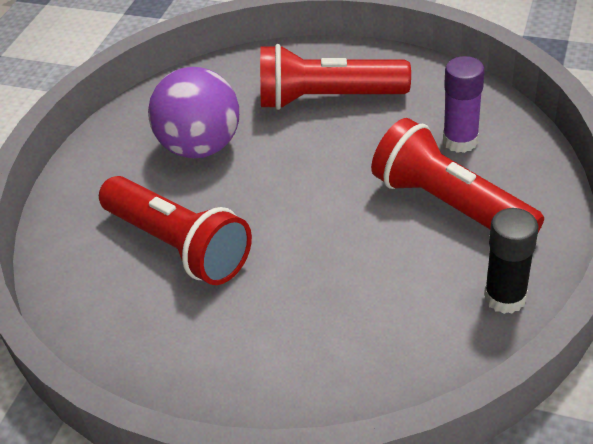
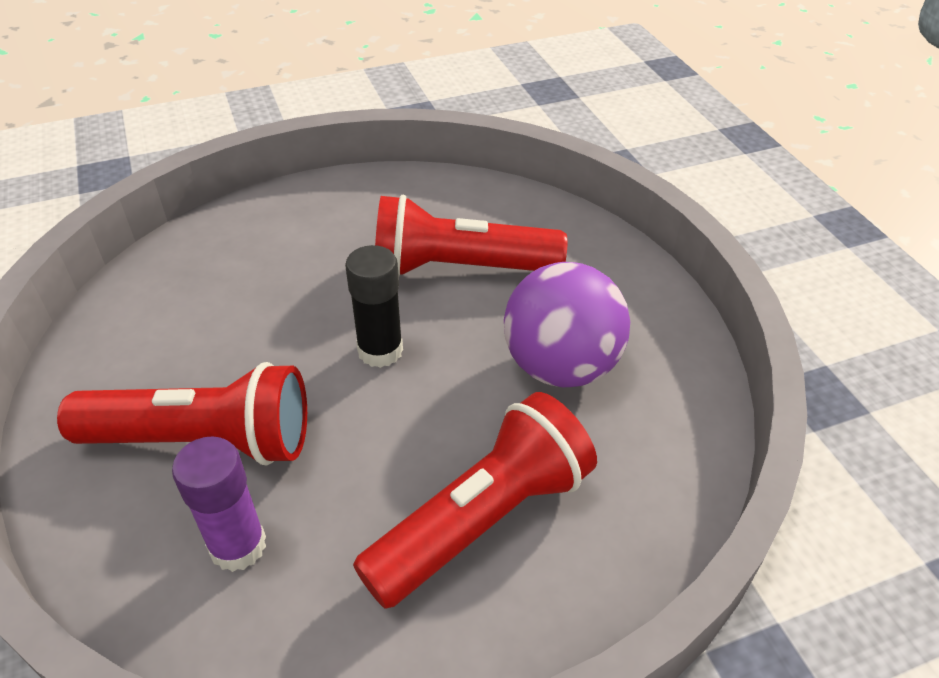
camera: 135 degrees right, 0 degrees up
(505, 297) = (95, 368): black glue stick -> black glue stick (380, 350)

